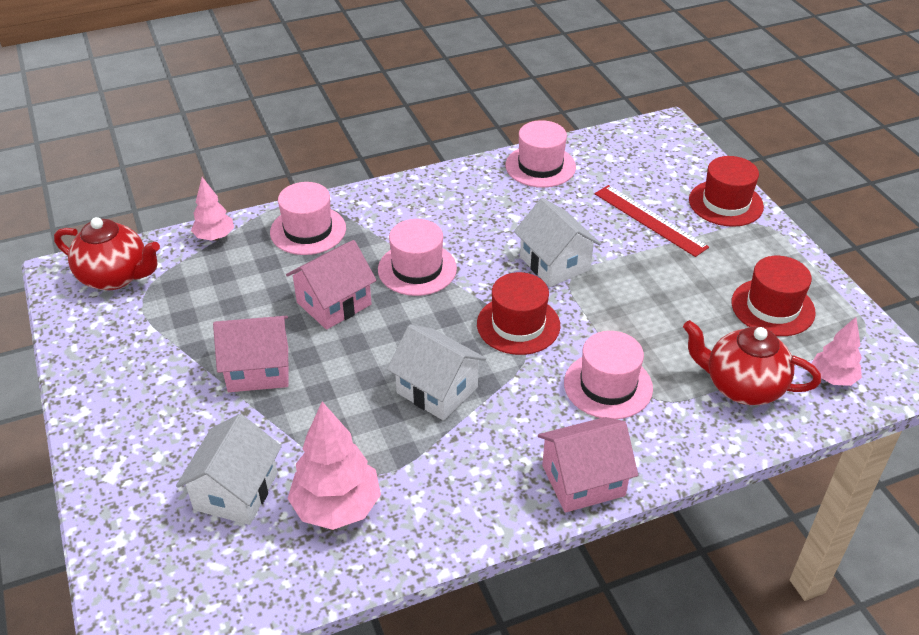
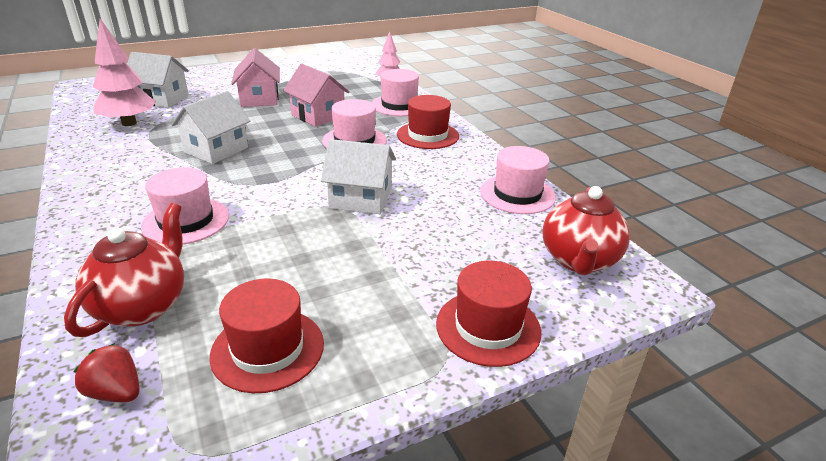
camera: 85 degrees right, 10 degrees down
(115, 277) = (350, 64): red teapot -> red teapot (579, 260)
(518, 325) = (279, 180): red hat -> red hat (427, 135)
(554, 263) = (360, 199): white house -> white house turned 45 degrees clockwise
(583, 480) = (85, 205): pink house -> none
(649, 220) = (438, 259): red ruler -> none
(832, 378) = (116, 392): pink tree -> red strawberry

